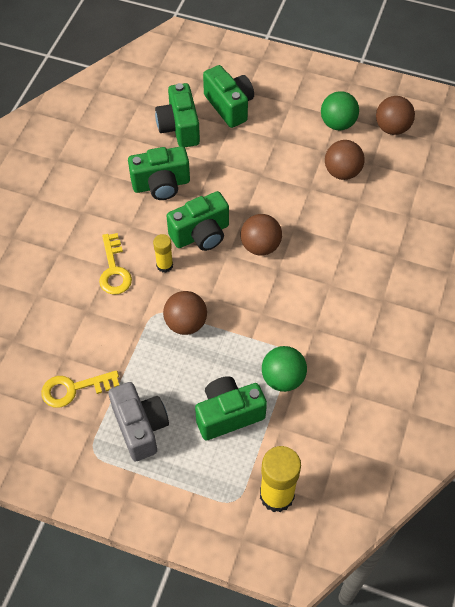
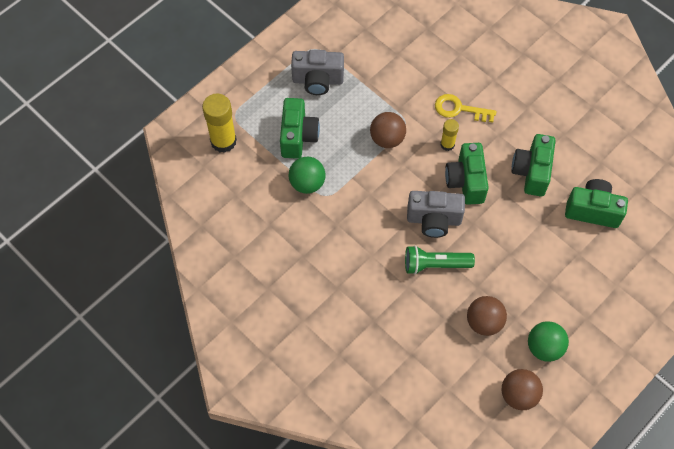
camera: 115 degrees right, 5 degrees up
(74, 389) = (368, 52): yellow key -> none
(229, 106) = (603, 262): green camera -> none
(260, 246) = (434, 220): brown ball -> grey camera
(308, 228) = (435, 265): none -> green flashlight

